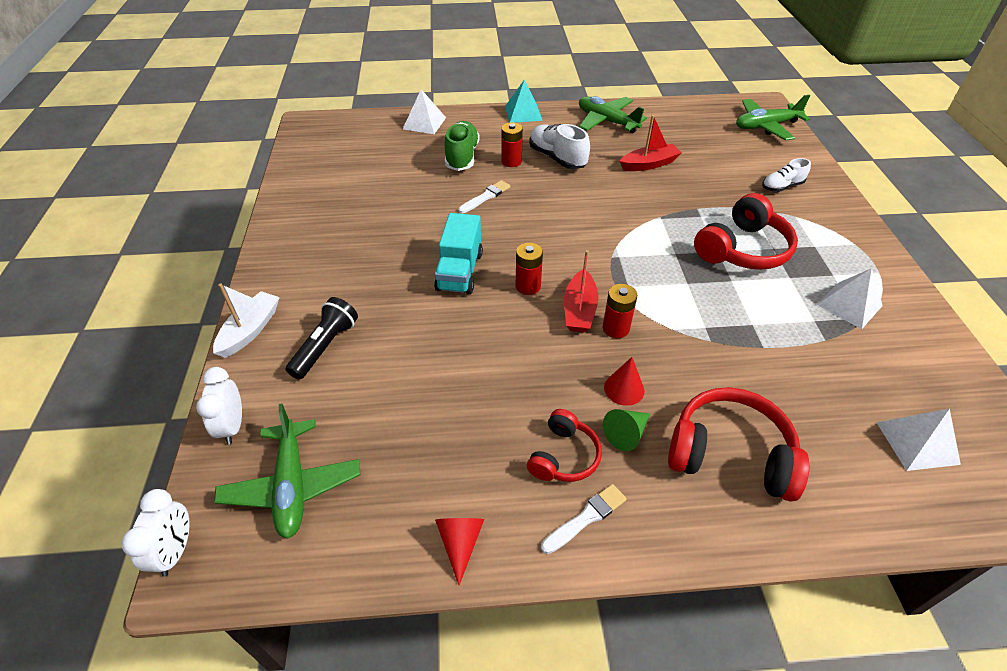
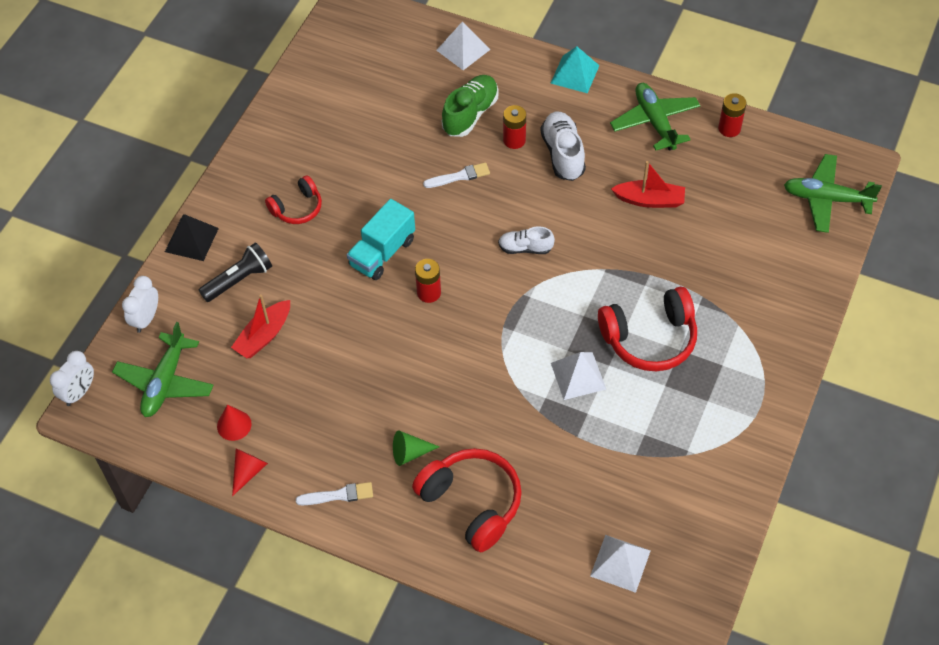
camera: 30 degrees right, 10 degrees up
(250, 330) = (191, 240): white boat -> black pyramid
(564, 456) = (354, 448): red headphones -> red headphones (297, 208)
(579, 310) = (454, 335): red boat -> red boat (264, 336)
(615, 328) = (470, 365): red battery -> red battery (729, 128)
(624, 389) = (436, 418): red cone -> red cone (234, 425)
(782, 187) = (760, 285): white shoe -> white shoe (525, 248)
(849, 305) = (691, 435): white pyramid -> white pyramid (578, 376)

